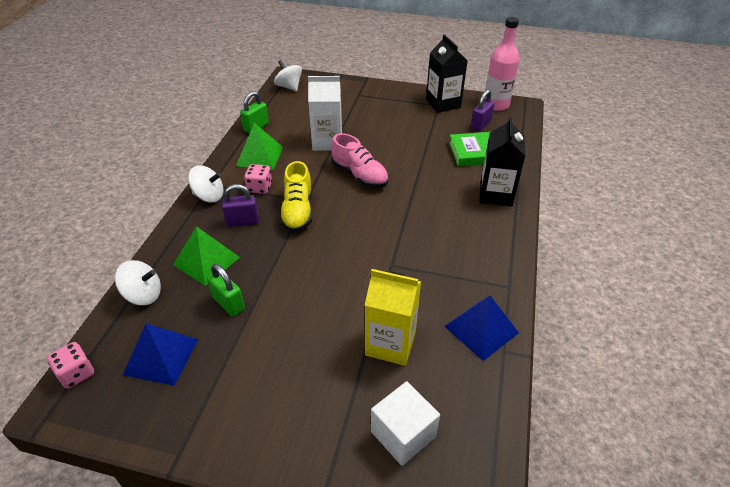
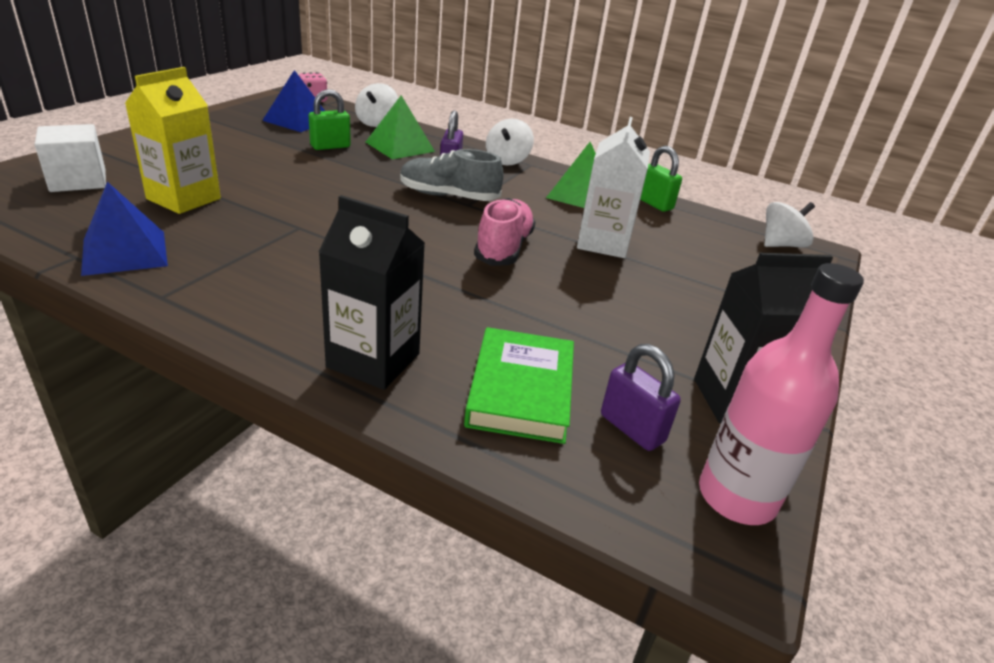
camera: 100 degrees right, 10 degrees down
(260, 188) = (509, 185): pink dice -> none
(298, 211) = (448, 196): yellow shoe -> grey shoe
(359, 175) = (503, 248): pink shoe -> pink shoe turned 135 degrees clockwise

